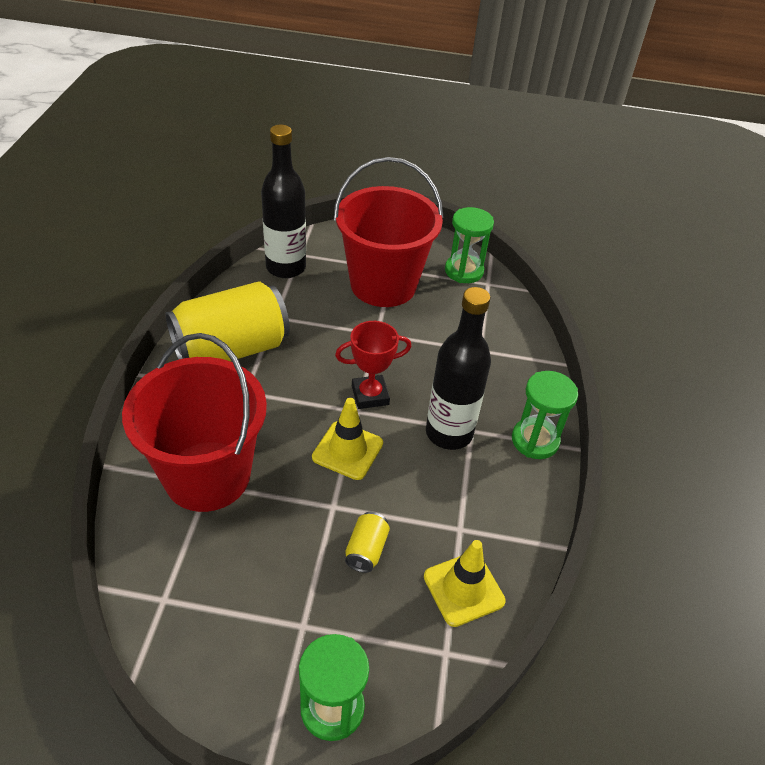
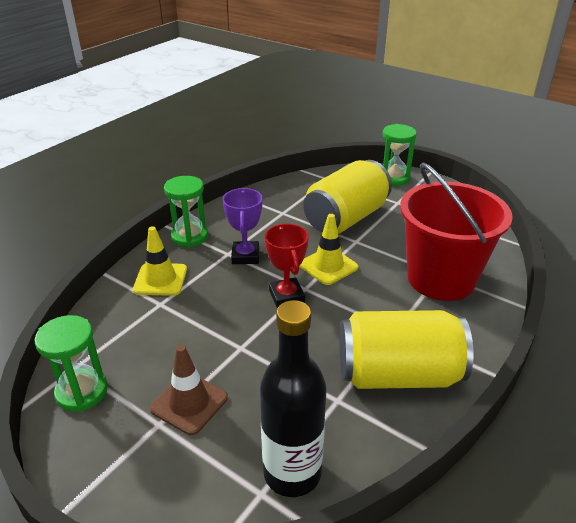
camera: 150 degrees left, 10 degrees down
(366, 550) = (346, 218): yellow can -> yellow can, size x2.45
(370, 395) = (286, 296): red trophy -> red trophy turned 60 degrees clockwise
(383, 285) = (189, 403): red bucket -> brown traffic cone
(449, 433) = (245, 256): black bottle -> purple trophy
(463, 589) = (301, 193): yellow traffic cone -> yellow traffic cone (160, 279)

